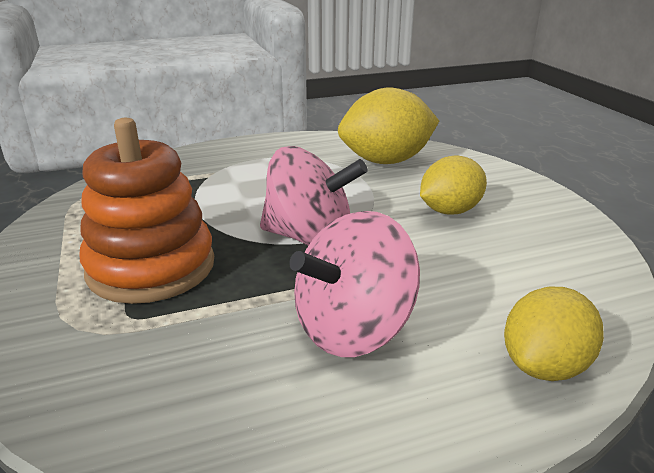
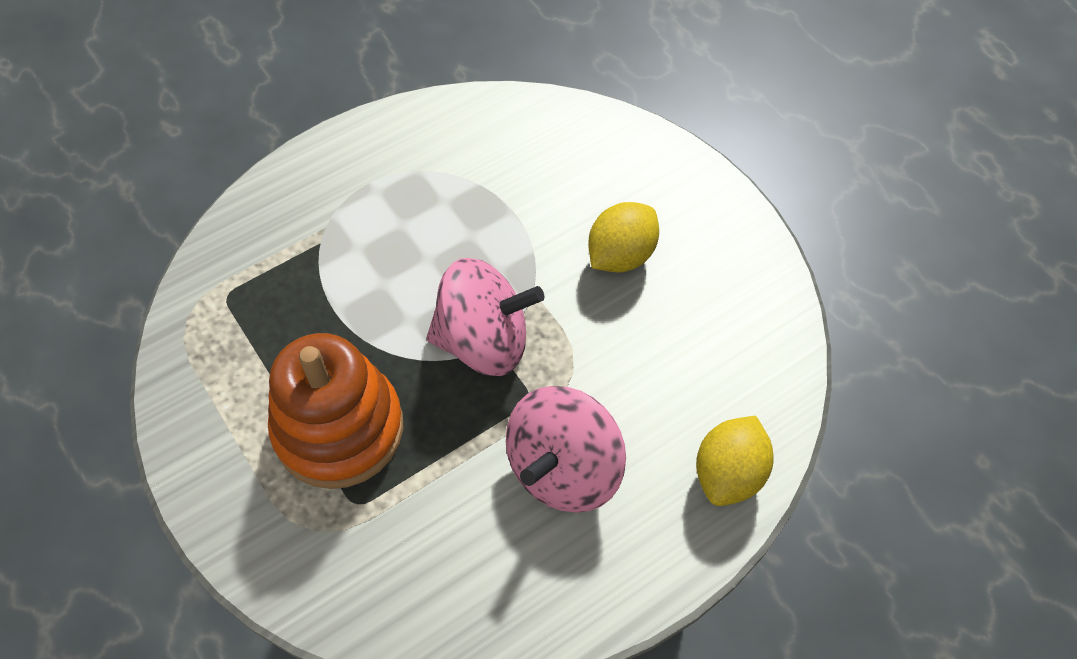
camera: 15 degrees left, 30 degrees up
(386, 161) = (528, 158): yellow lemon -> none

